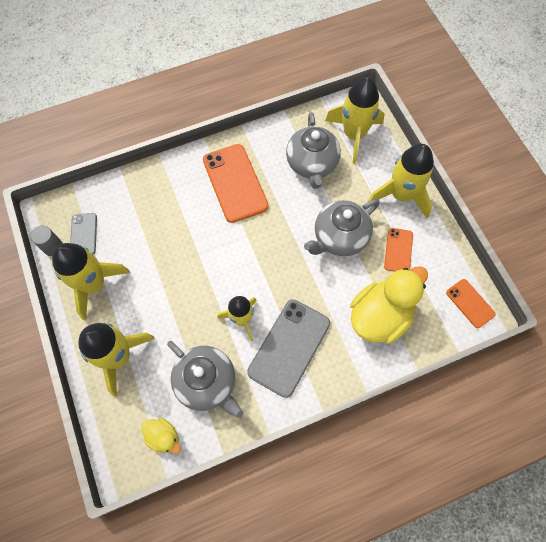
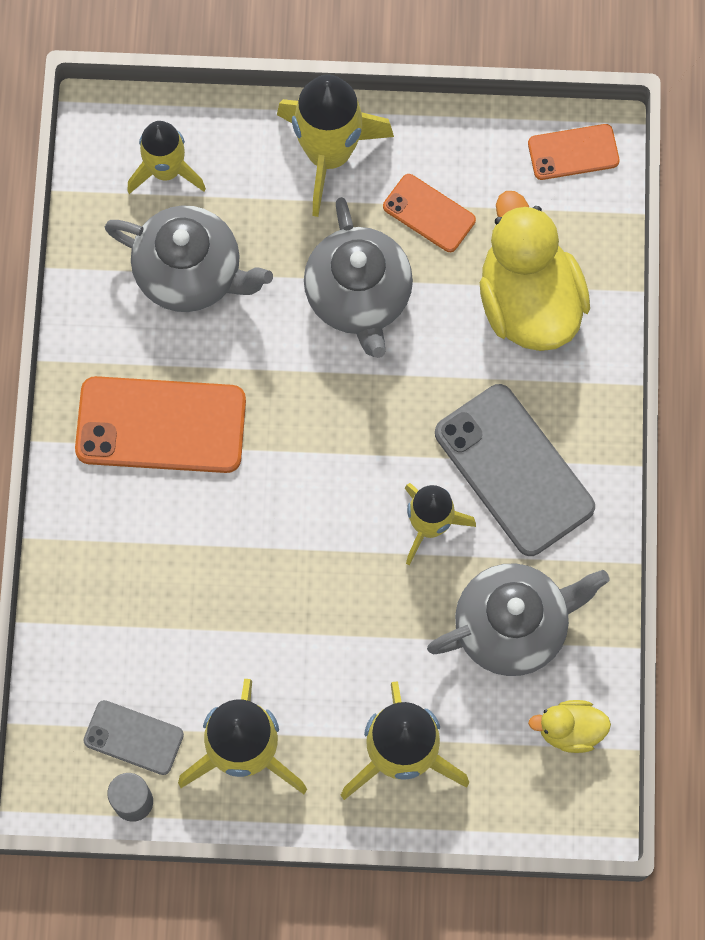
camera: 65 degrees left, 5 degrees up
(163, 437) = (570, 730): yellow duck -> yellow duck turned 150 degrees counterclockwise
(354, 135) = (166, 171): yellow rocket -> yellow rocket, size x0.65

